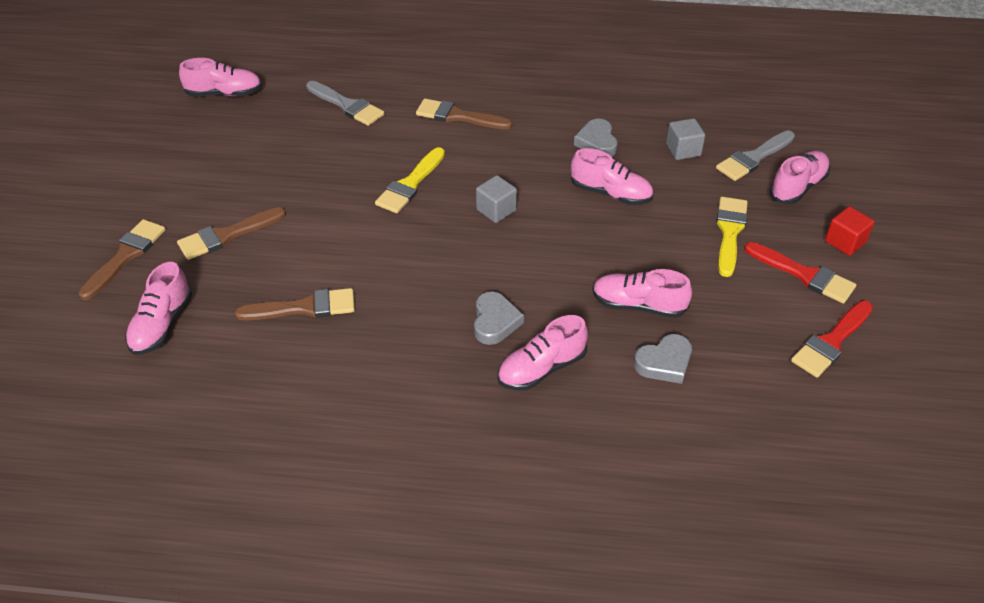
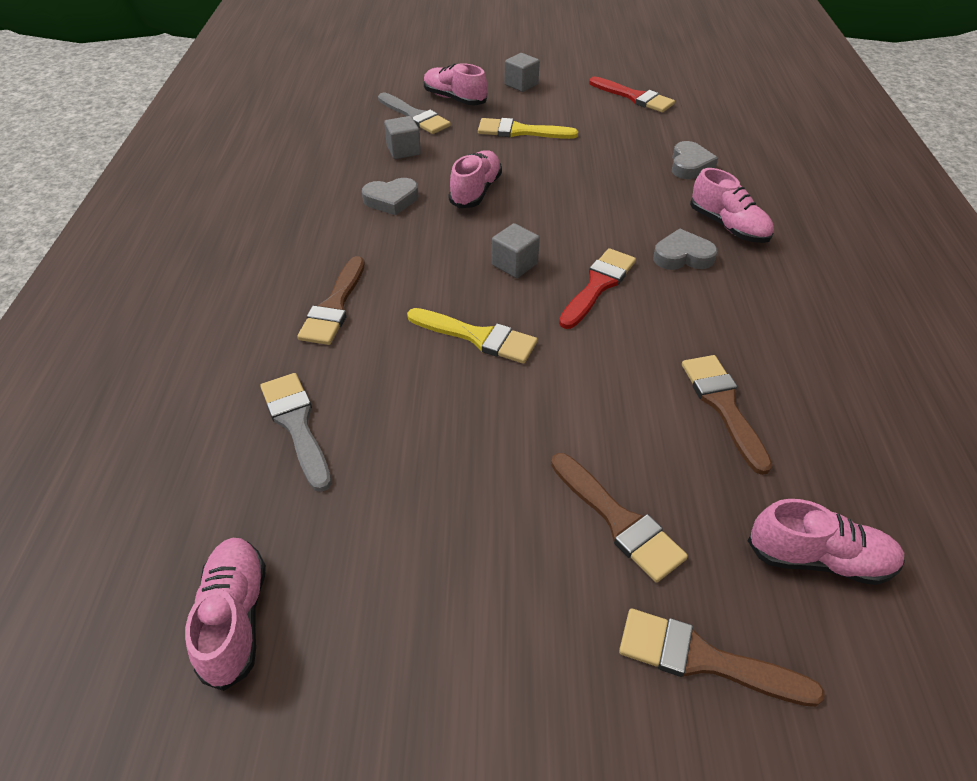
camera: 95 degrees left, 0 degrees up
(347, 105) = (297, 425): grey brush -> grey brush turned 60 degrees counterclockwise
(638, 305) = (628, 177): pink shoe -> none
(664, 363) = (689, 165): grey heart -> grey heart turned 45 degrees clockwise
(804, 275) = (565, 103): red brush -> red brush (598, 285)
(845, 242) = (521, 84): red cube -> grey cube

